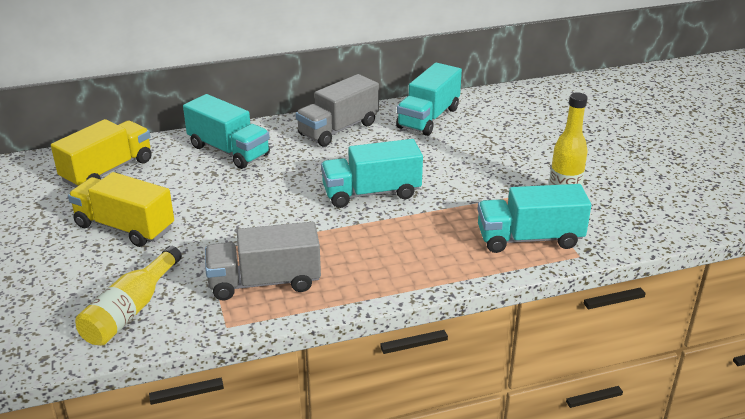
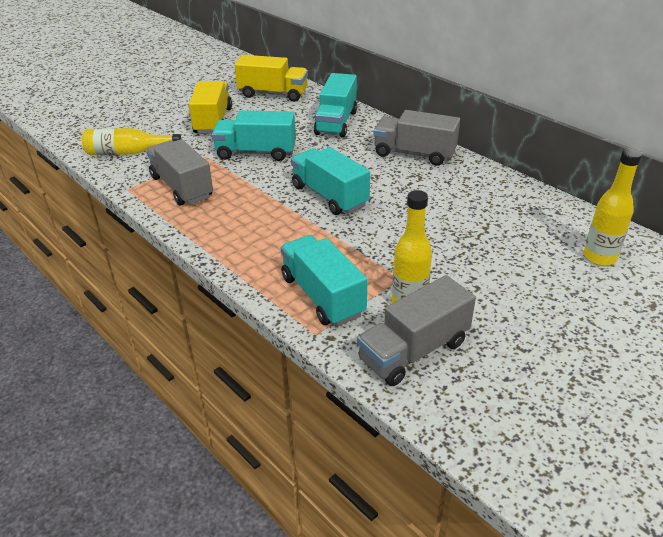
camera: 65 degrees right, 5 degrees up
(428, 118) = (483, 189): turquoise truck -> turquoise truck (256, 153)
(554, 107) = (599, 257): none -> yellow bottle
(622, 215) = (413, 351): none -> grey truck

